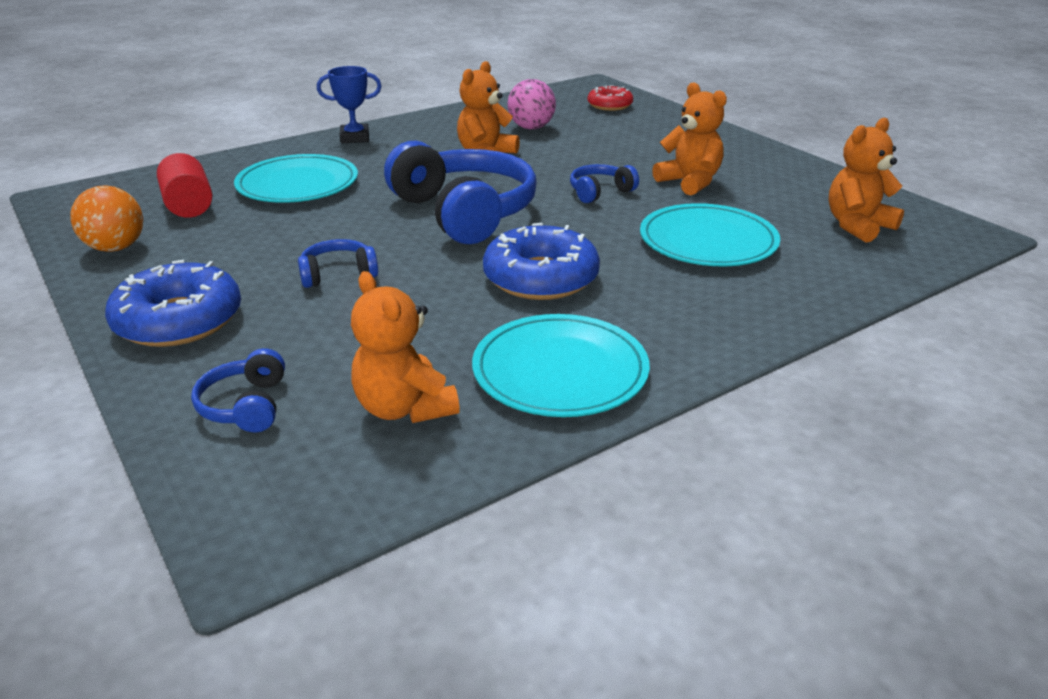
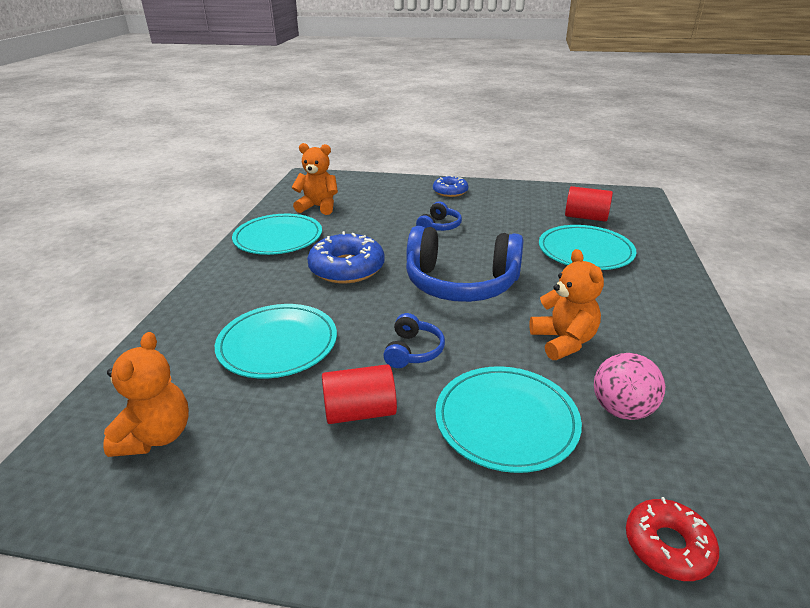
camera: 135 degrees right, 0 degrees up
(116, 248) = (546, 194): orange ball -> none
(179, 320) = (450, 191): blue donut -> blue donut, size x0.60
(246, 406) = (369, 188): blue headphones -> none
(355, 138) = (677, 301): blue trophy -> none
(604, 147) = (506, 421): none -> turquoise plate
(689, 182) = (360, 412): orange teddy bear -> red cylinder

